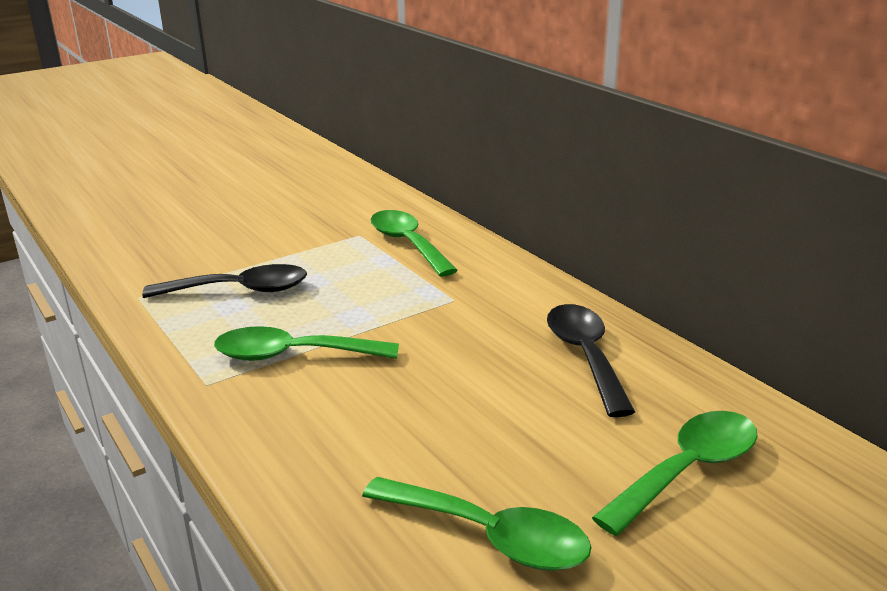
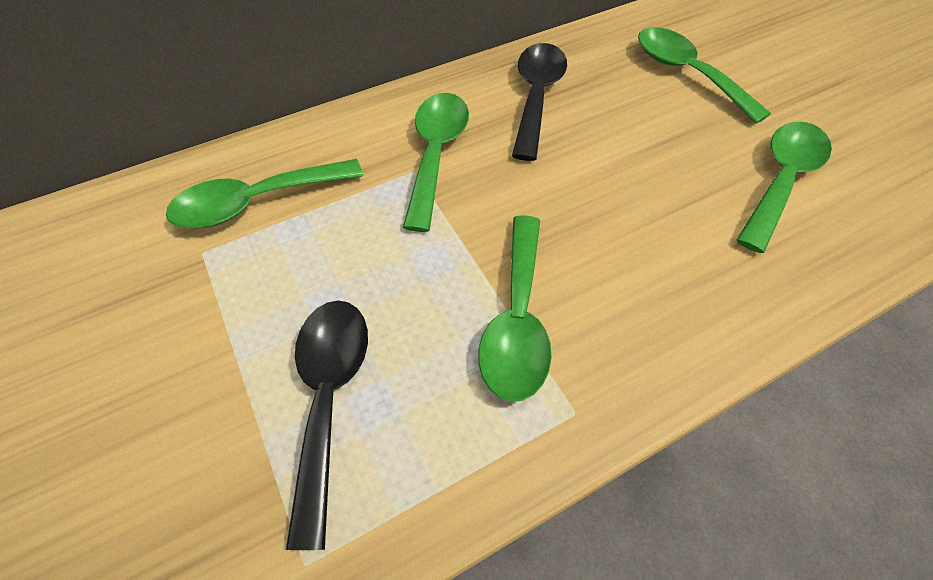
camera: 85 degrees left, 30 degrees up
(478, 307) = (436, 153): none -> green spoon
(585, 356) = (536, 96): black spoon -> black spoon turned 105 degrees clockwise

